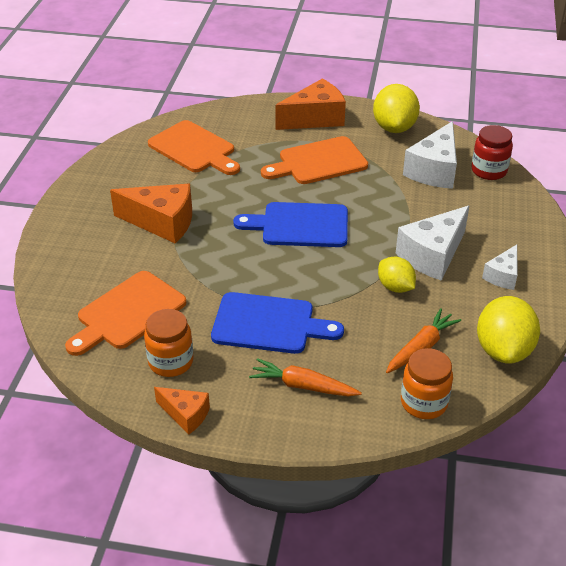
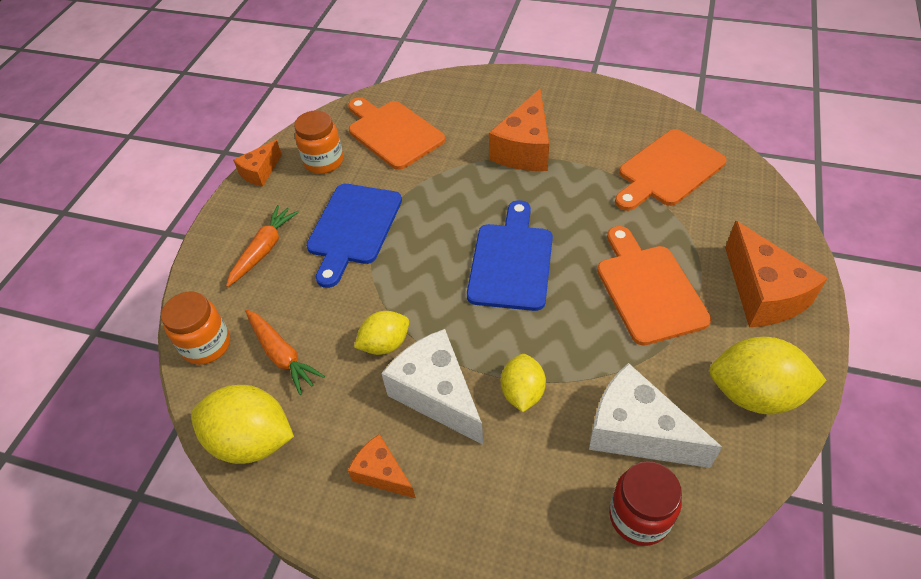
camera: 100 degrees right, 10 degrees up
(419, 216) = (522, 392): none -> yellow lemon
(503, 276) = (382, 473): white cheese -> orange cheese

